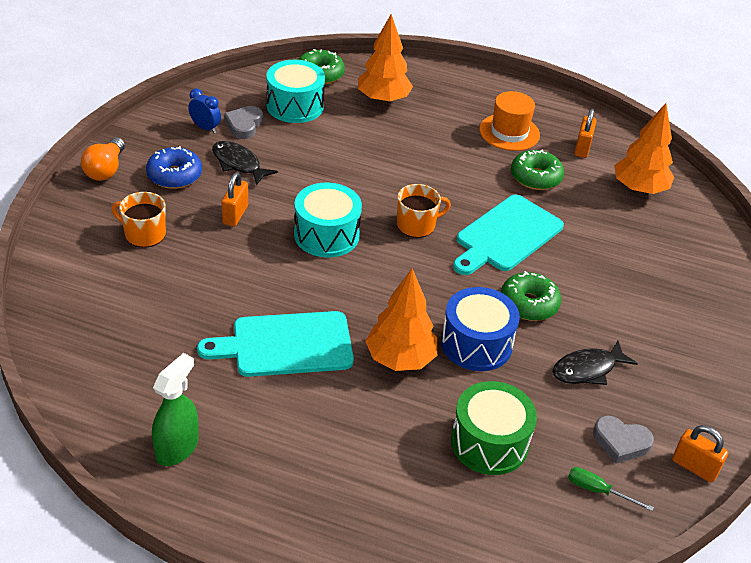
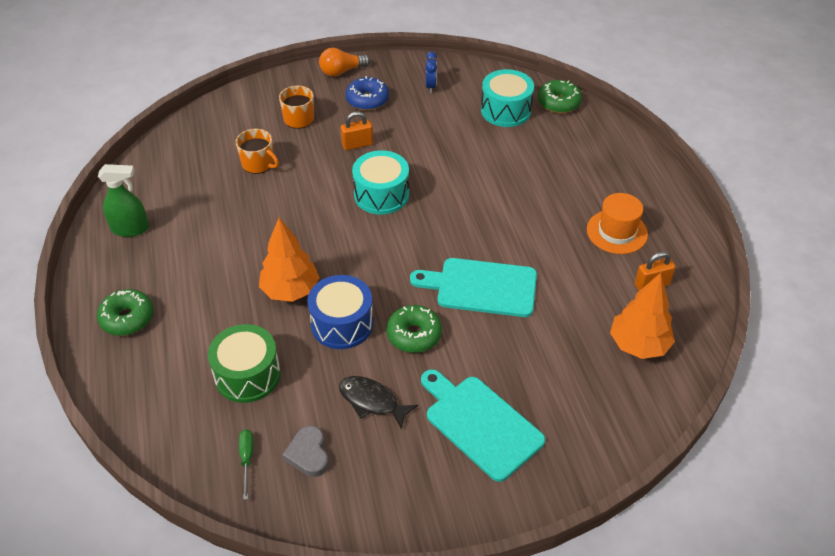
camera: 60 degrees right, 5 degrees up
(238, 164) = (411, 119): black fish -> none
(244, 125) = (455, 100): grey heart -> none
(286, 345) = (255, 230): turquoise cutting board -> turquoise cutting board (480, 424)
(383, 99) = (569, 147): orange tree -> none
(417, 225) = (440, 233): orange mug -> orange mug (258, 163)
(535, 177) = (575, 273): green donut -> green donut (127, 318)
(694, 467) = (318, 514): orange padlock -> none

